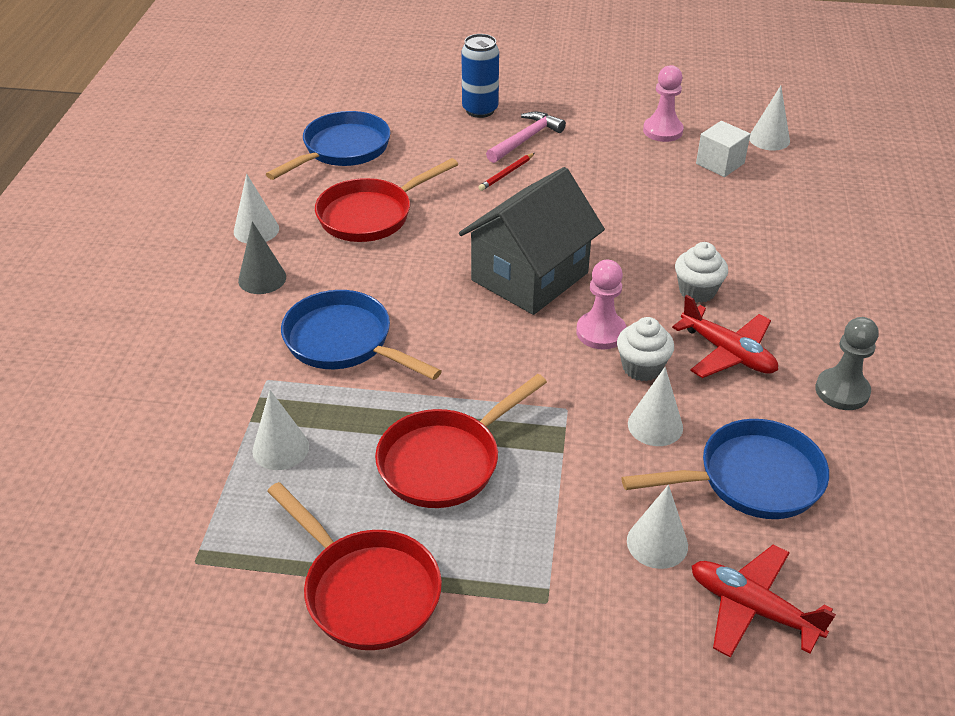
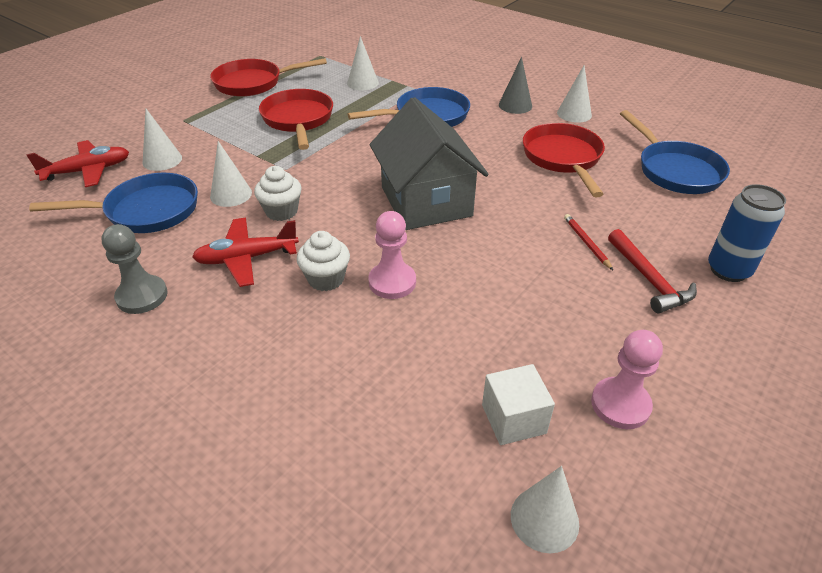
camera: 120 degrees right, 0 degrees up
(525, 139) = (649, 279): pink hammer -> red hammer
(601, 332) = (334, 209): pink pawn -> pink pawn (392, 282)
(751, 479) = (146, 211): blue pan -> blue pan turned 120 degrees counterclockwise

